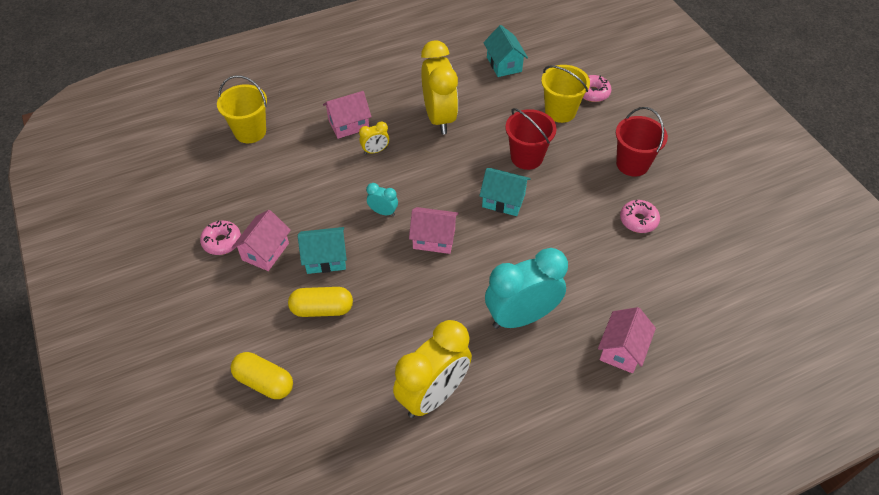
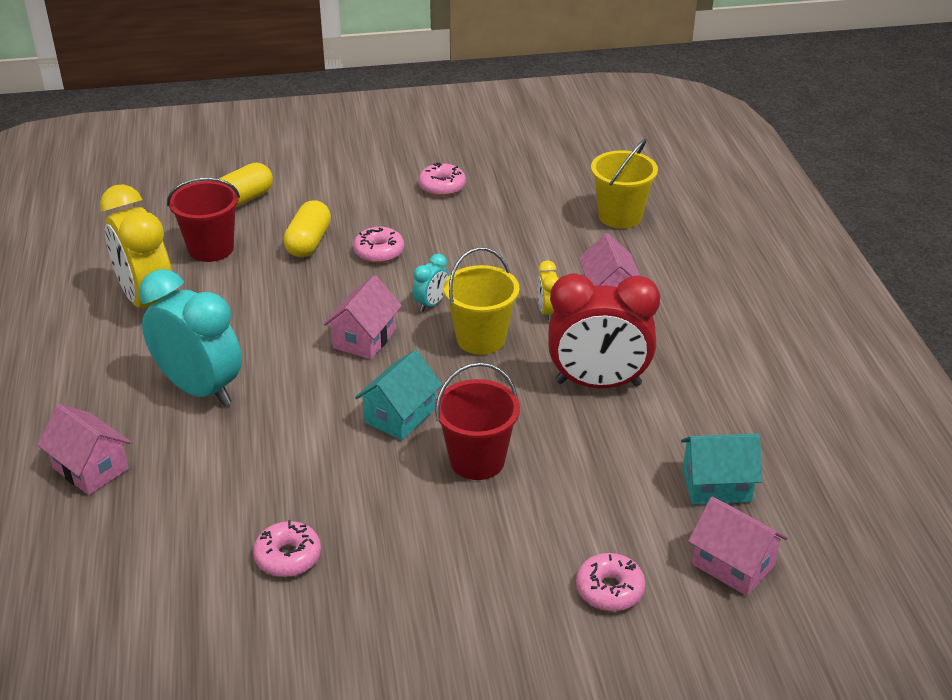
camera: 105 degrees right, 15 degrees down
(265, 251) = (412, 213): pink house -> pink house (733, 565)
(325, 259) = (379, 252): turquoise house -> pink donut
(439, 118) = (598, 383): yellow clock -> red clock
(521, 317) = (200, 389): turquoise clock -> turquoise clock turned 45 degrees counterclockwise
(560, 111) = (571, 529): yellow bucket -> yellow bucket (481, 339)
(632, 164) = (410, 590): red bucket -> red bucket (211, 249)

